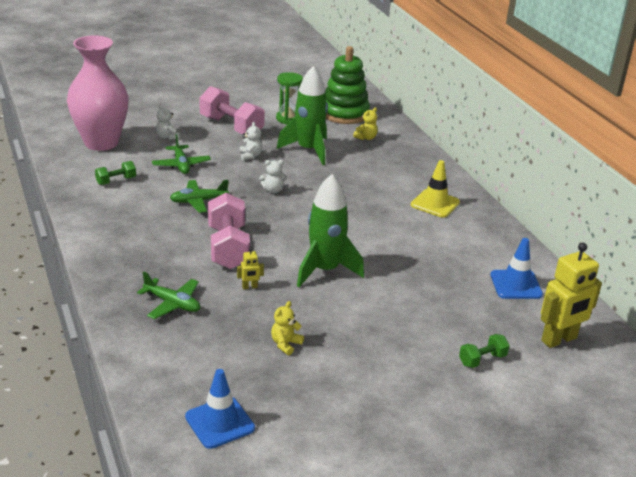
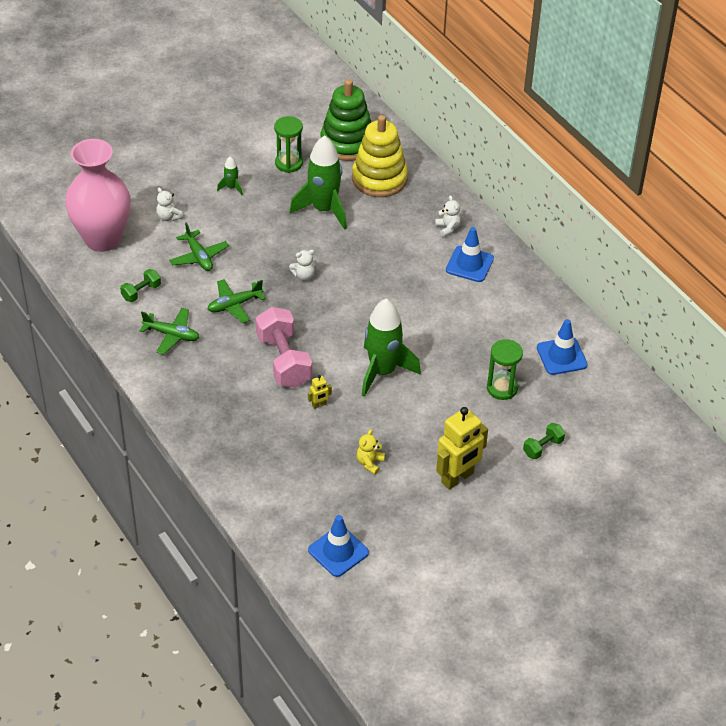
camera: 10 degrees left, 15 degrees up
(172, 304) = (255, 437): green plane -> green plane (172, 335)
(231, 127) = (231, 187): pink dumbbell -> green rocket
(250, 156) = (266, 229): white teddy bear -> white teddy bear (448, 228)
(366, 138) = (379, 179): yellow teddy bear -> yellow stacking toy
(435, 204) = (469, 264): yellow traffic cone -> blue traffic cone
(447, 301) = (502, 388): none -> green hourglass
(559, 340) = (607, 413): yellow robot -> yellow robot (457, 478)

